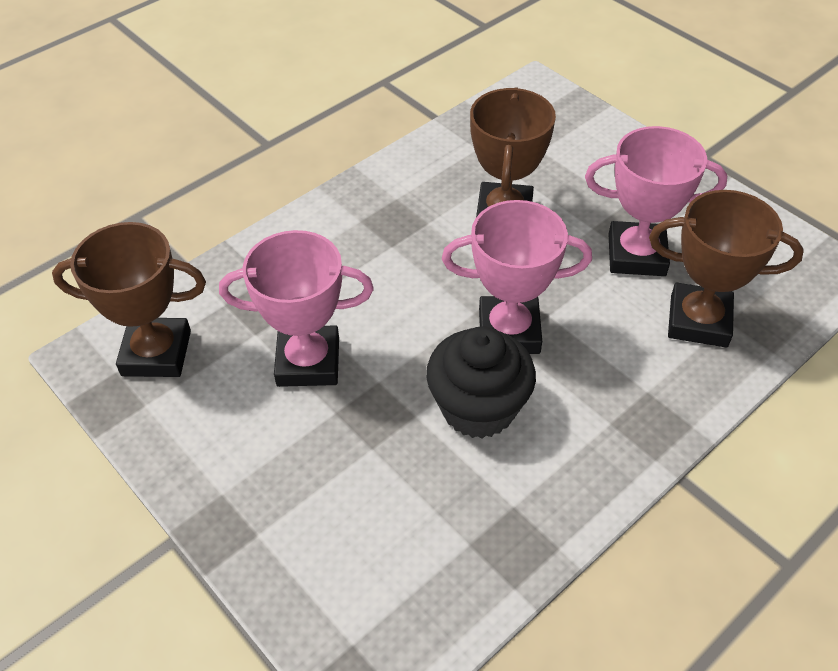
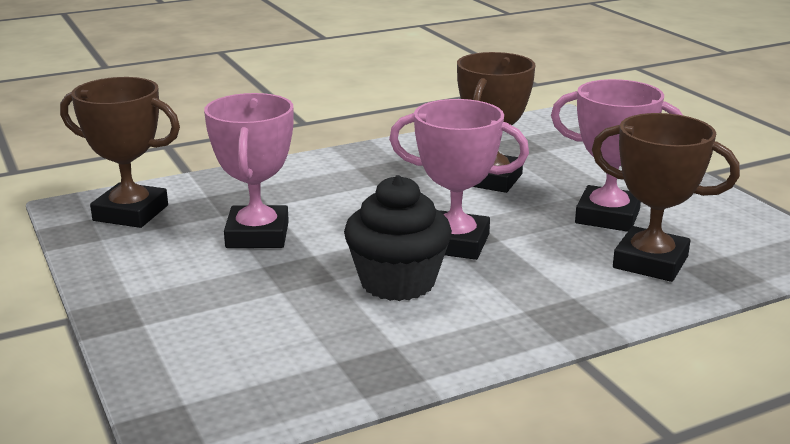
camera: 15 degrees right, 25 degrees down
(308, 362) = (257, 235): pink trophy -> pink trophy turned 75 degrees clockwise

